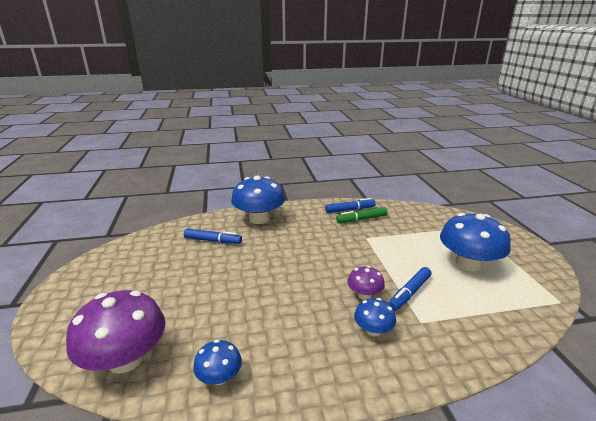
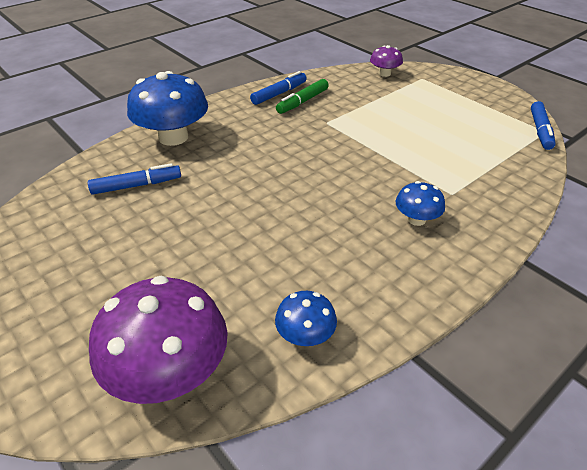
camera: 30 degrees left, 15 degrees up
(364, 295) = (378, 186): purple mushroom -> purple mushroom (384, 73)
(409, 293) = (419, 168): blue marker -> blue marker (540, 131)
(468, 264) = (447, 119): blue mushroom -> none

